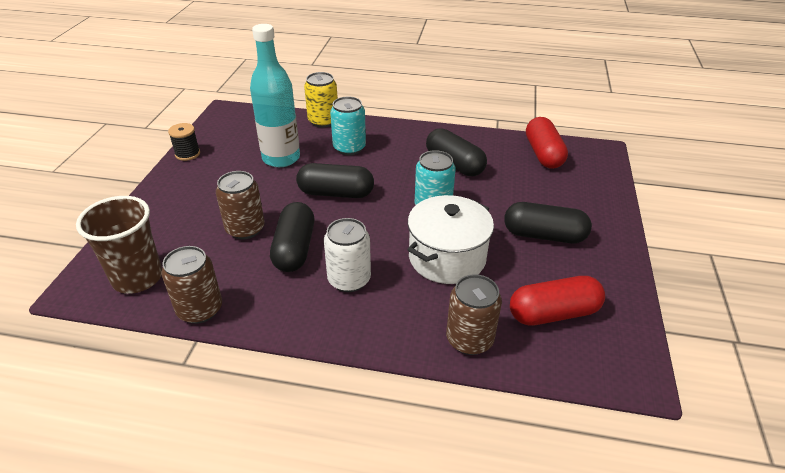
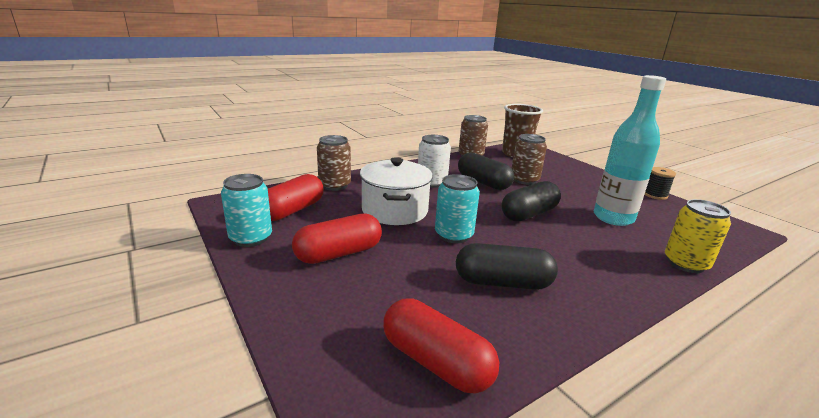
camera: 135 degrees right, 15 degrees down
(349, 148) = (603, 249): turquoise can -> turquoise can (251, 238)
(544, 235) = (339, 253): black capsule -> red capsule

